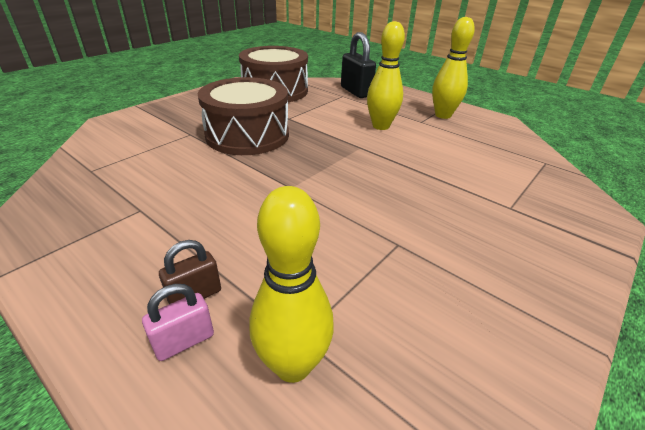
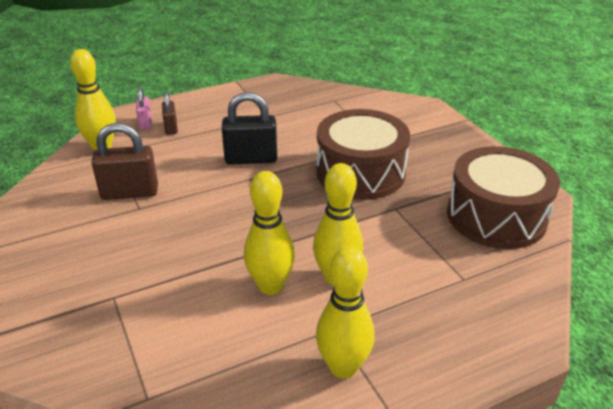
camera: 115 degrees right, 0 degrees up
(356, 92) = (477, 300): black padlock -> black padlock (251, 159)
(380, 264) = (130, 192): none -> brown padlock
(414, 145) = (270, 286): none -> yellow bowling pin

